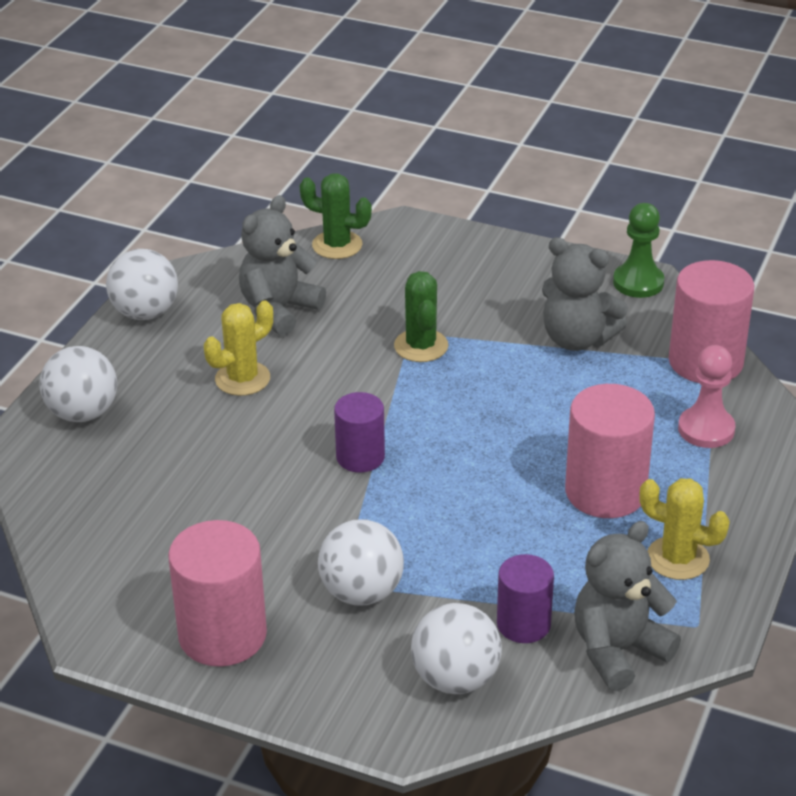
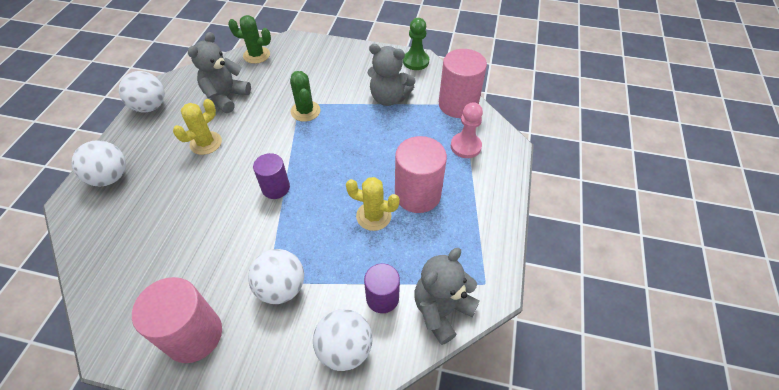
camera: 10 degrees left, 15 degrees up
(677, 558) = (465, 236): yellow cactus -> yellow cactus (373, 216)

